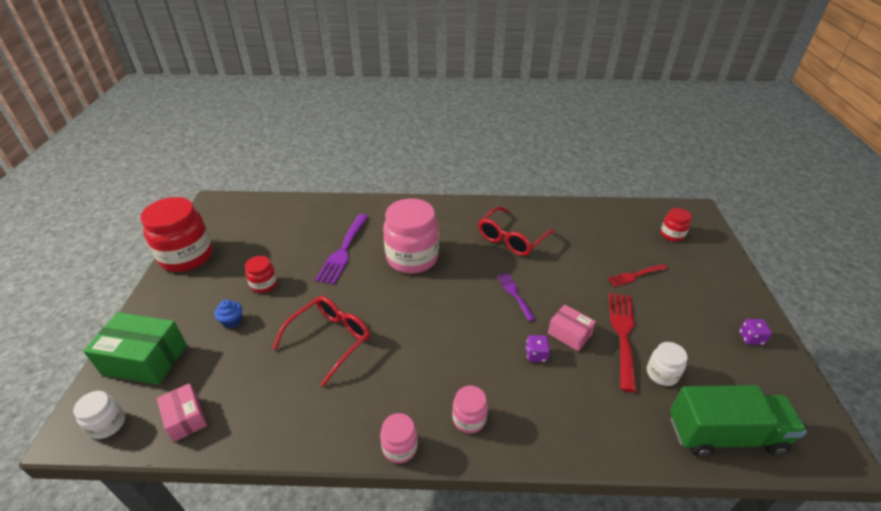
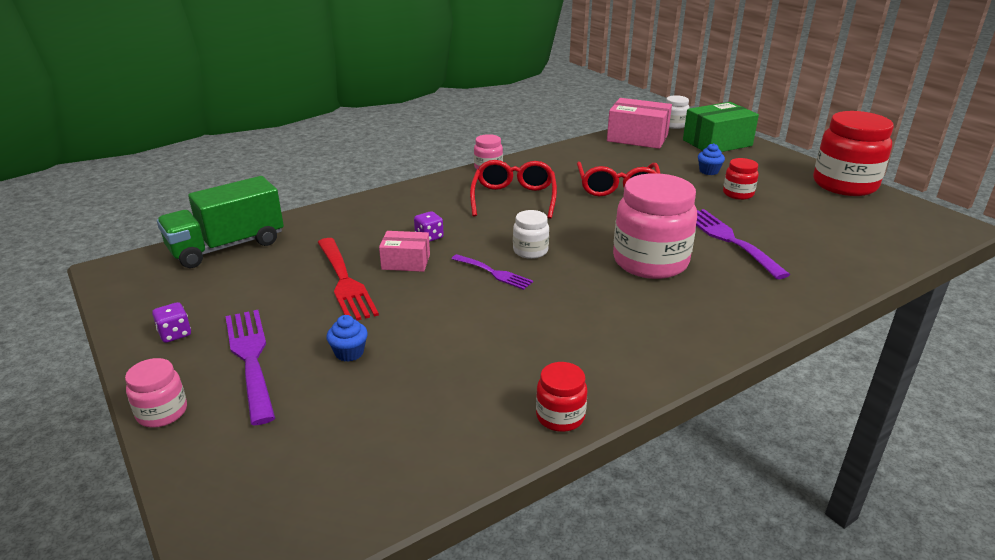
camera: 145 degrees right, 10 degrees down
(186, 418) = (637, 138): pink box -> pink box, size x1.72
(469, 419) = (453, 190): pink jar -> pink jar (162, 413)
(511, 238) = (563, 333): red glasses -> red glasses (514, 198)
(634, 276) = (349, 353): red fork -> blue cupcake
(662, 374) = (292, 265): white jar -> white jar (530, 251)
(672, 235) = (296, 460): red jar -> red jar (560, 417)
(695, 296) = (250, 358): none -> purple fork

